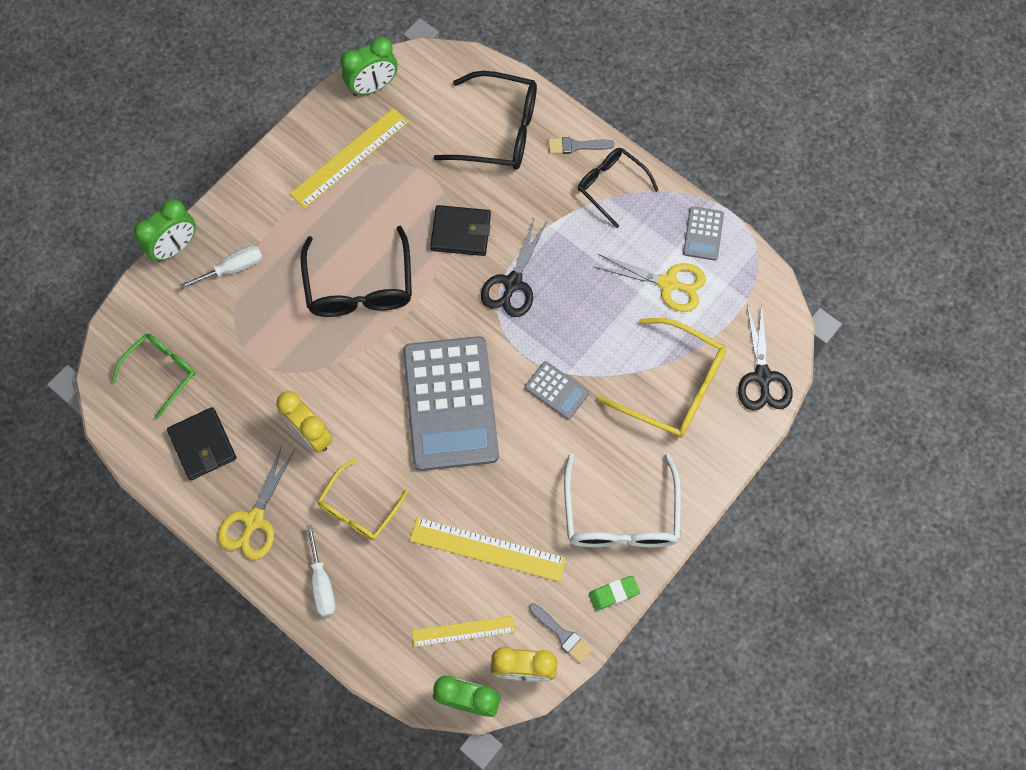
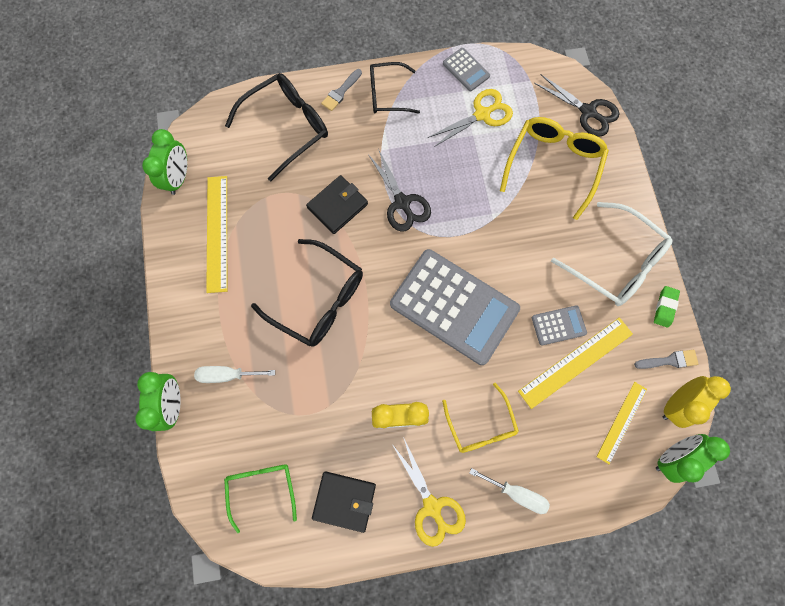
camera: 50 degrees left, 5 degrees up
(233, 268) = (227, 375): white screwdriver -> white screwdriver turned 105 degrees counterclockwise
(556, 390) = (499, 234): grey calculator -> grey calculator (558, 325)
(673, 386) = (553, 165): yellow glasses -> yellow glasses turned 45 degrees counterclockwise

